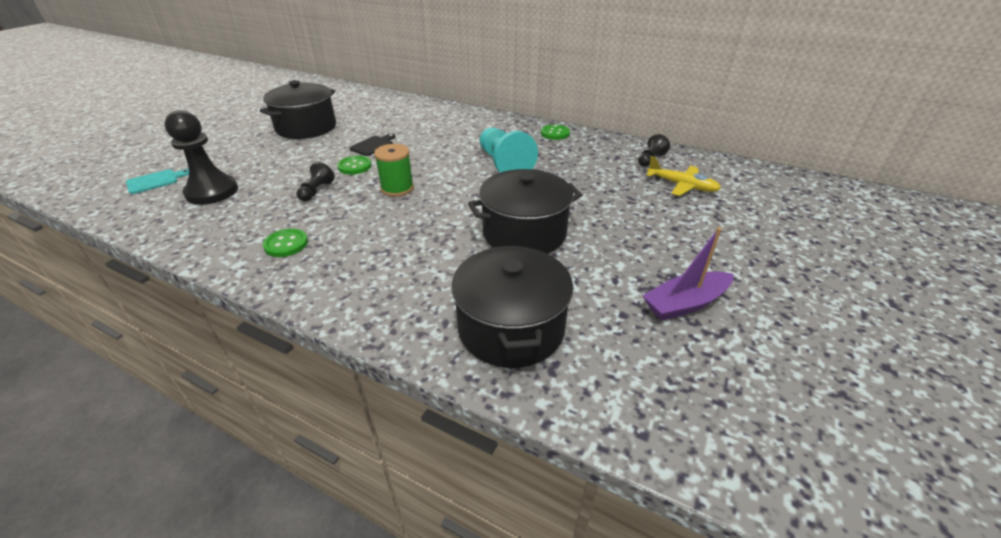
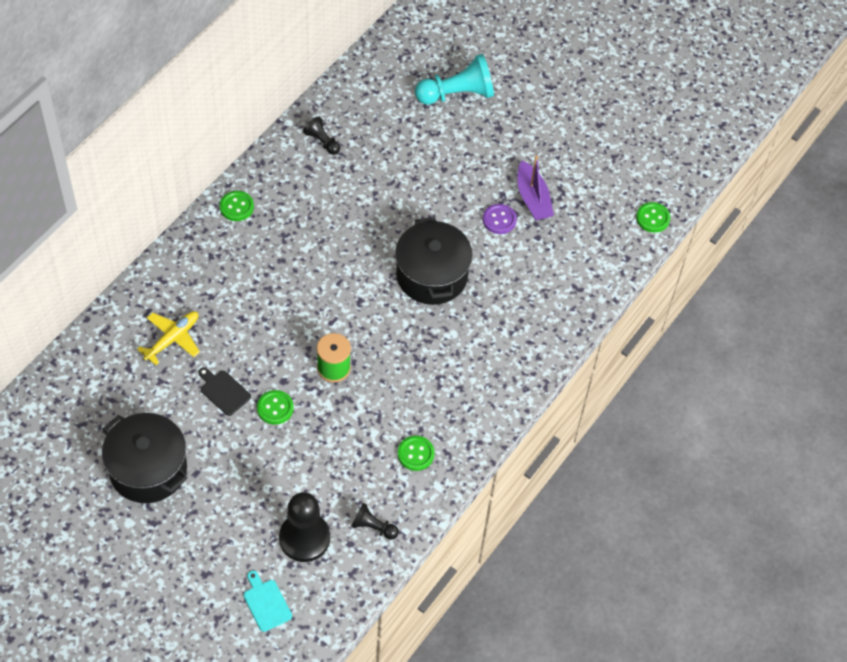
camera: 85 degrees left, 20 degrees up
(316, 191) = (324, 440): black pawn -> black pawn (373, 527)
(504, 164) = (302, 269): turquoise pawn -> turquoise pawn (457, 94)
(511, 328) = (541, 304): black pot -> none
(630, 276) = (499, 220): none -> purple button
(681, 186) = (378, 137): yellow plane -> yellow plane (172, 339)
(756, 471) = (652, 218): none -> green button

